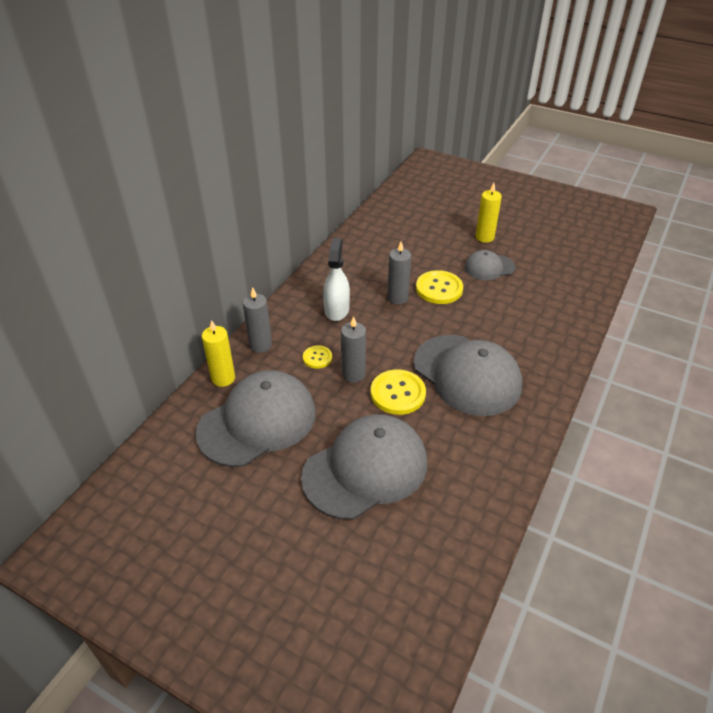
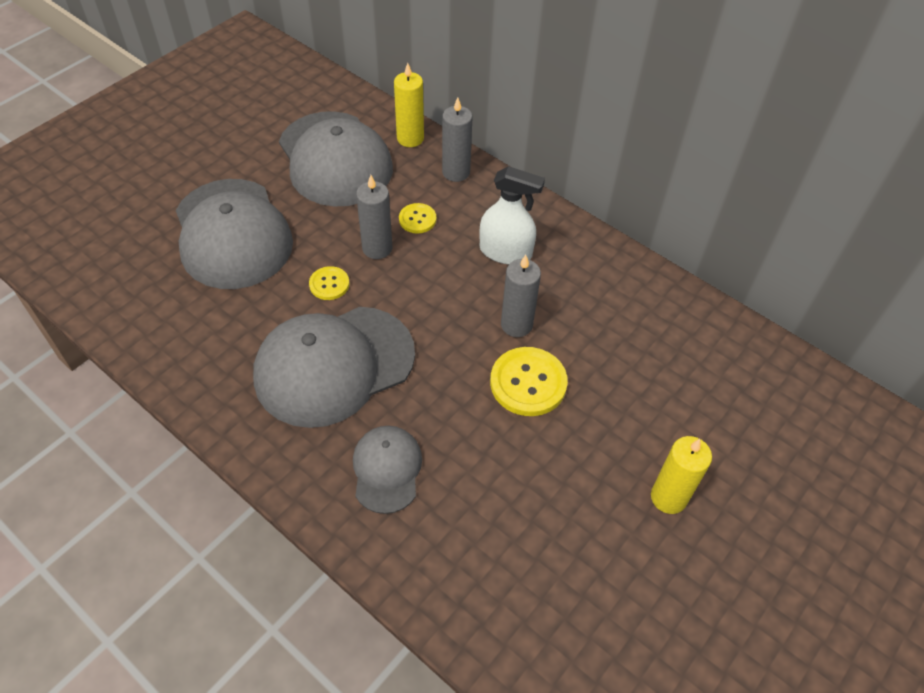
camera: 100 degrees right, 10 degrees up
(398, 393) = (329, 284): yellow button -> yellow button, size x0.56
(489, 267) = (573, 474): grey cap -> grey cap (387, 469)

